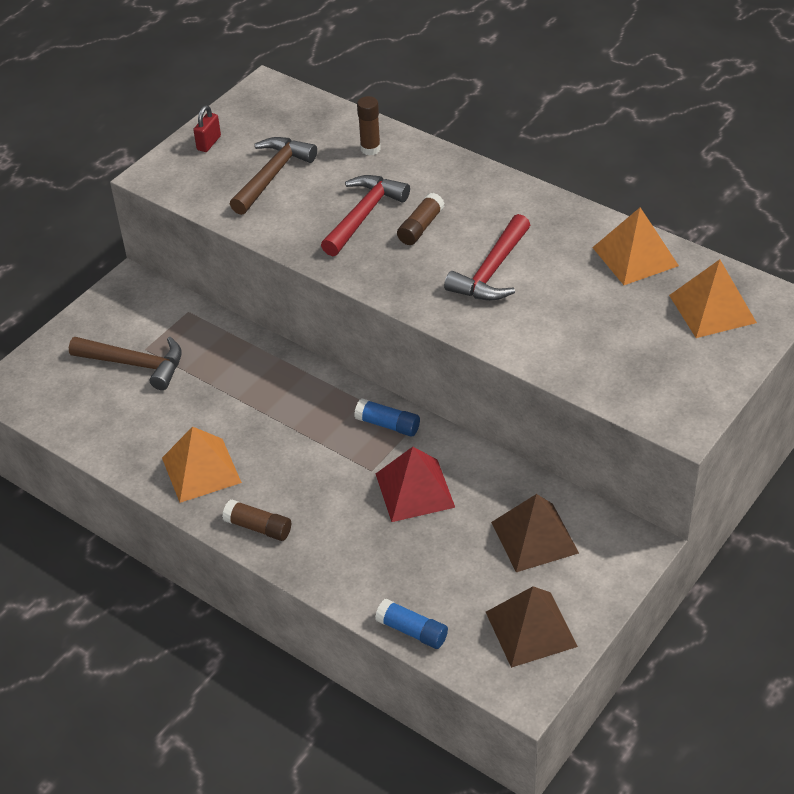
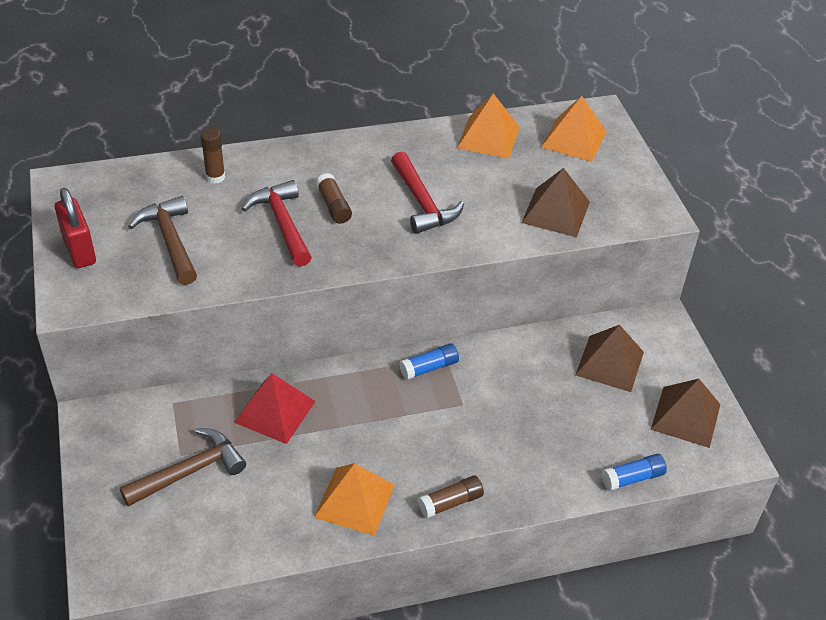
camera: 55 degrees left, 0 degrees up
(209, 143) = (79, 250): red padlock -> red padlock, size x1.68
(414, 490) = (506, 394): red pyramid -> red pyramid (274, 411)
(590, 355) = (556, 212): none -> brown pyramid

